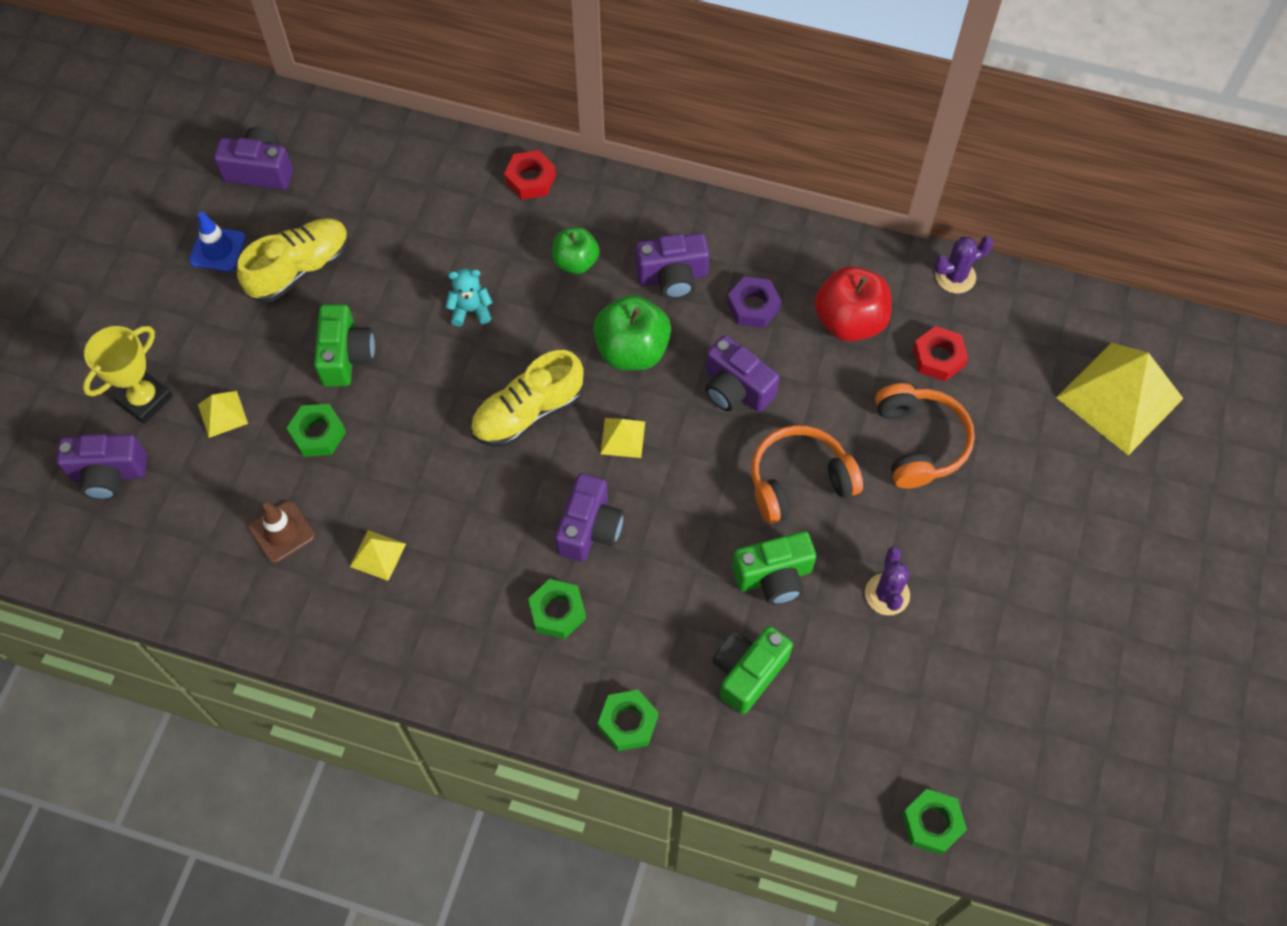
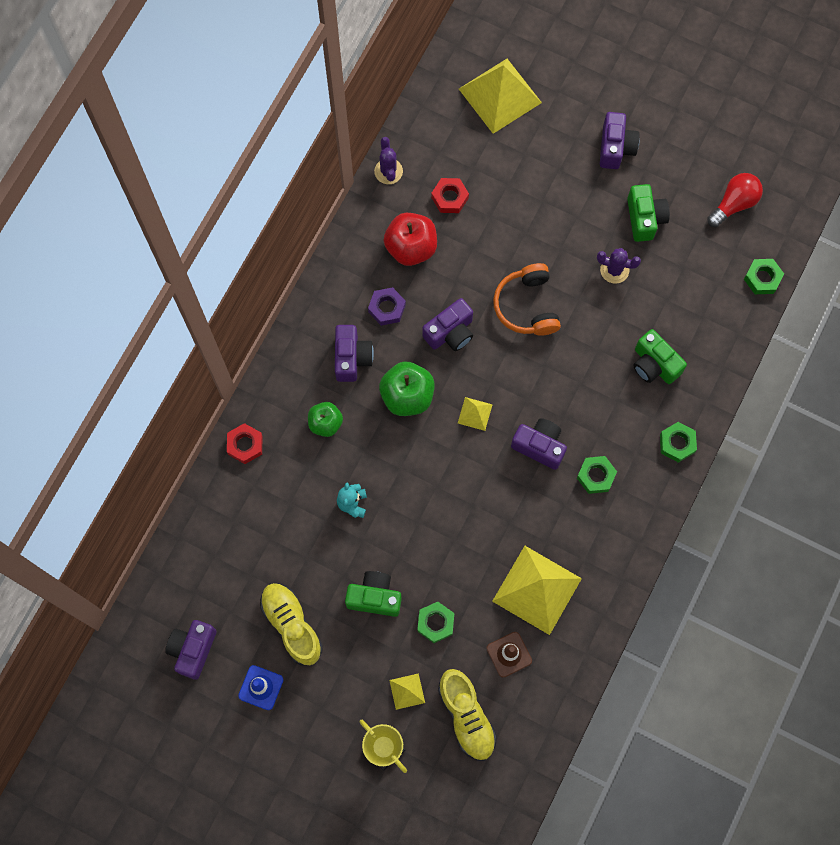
camera: 80 degrees left, 10 degrees up
(109, 474) = (442, 777): purple camera -> purple camera (615, 147)
(378, 555) = (537, 589): yellow pyramid -> yellow pyramid, size x2.24
(528, 413) = (444, 474): yellow shoe -> yellow shoe (466, 717)
(774, 576) = (592, 336): green camera -> green camera (644, 218)
(919, 442) = (511, 225): orange headphones -> none
(1049, 762) = (734, 204): none -> red light bulb

